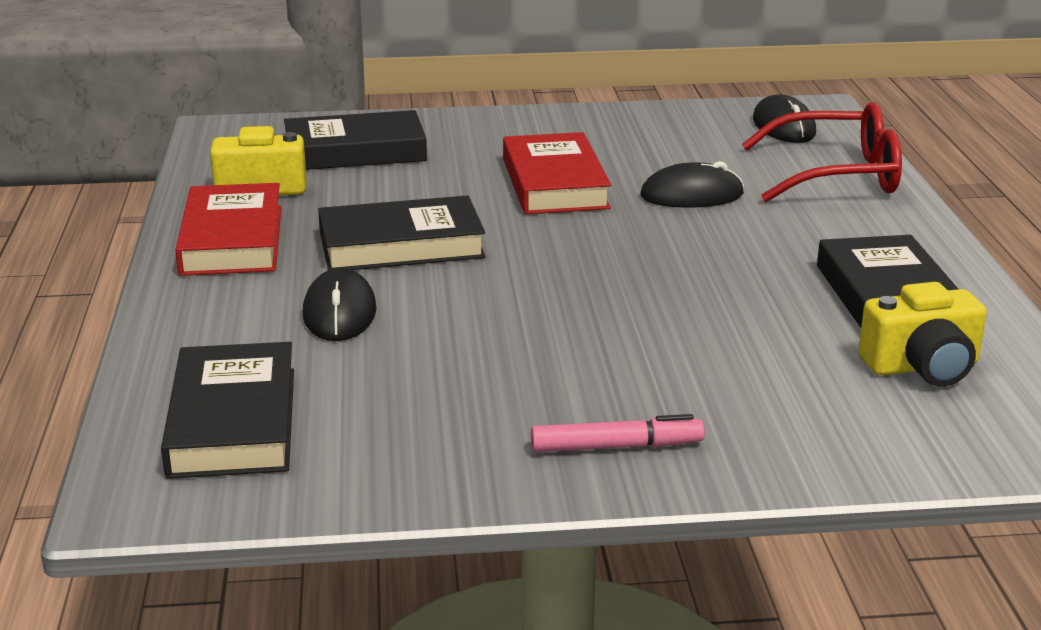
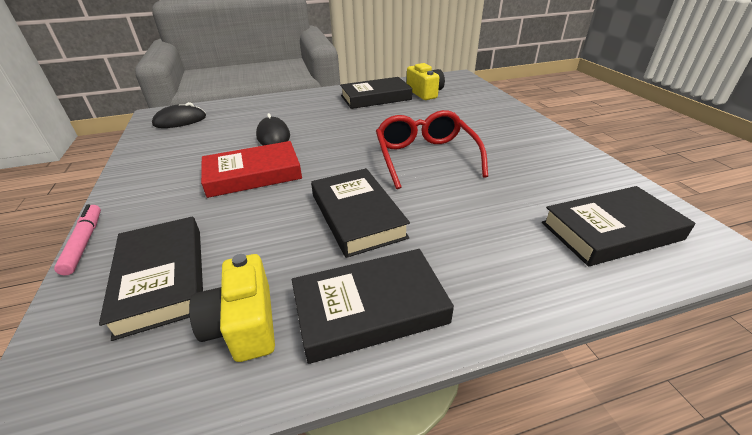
camera: 100 degrees left, 10 degrees up
(232, 240) = (370, 309): red book -> black book
(339, 312) = (462, 221): black mouse -> none
(616, 447) = (524, 133): pink marker -> pink marker (84, 242)
(837, 175) = (250, 108): red glasses -> red glasses (425, 157)

